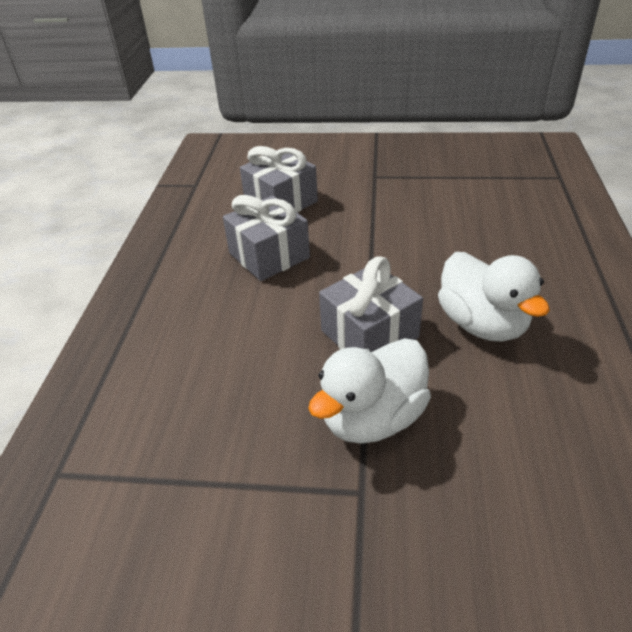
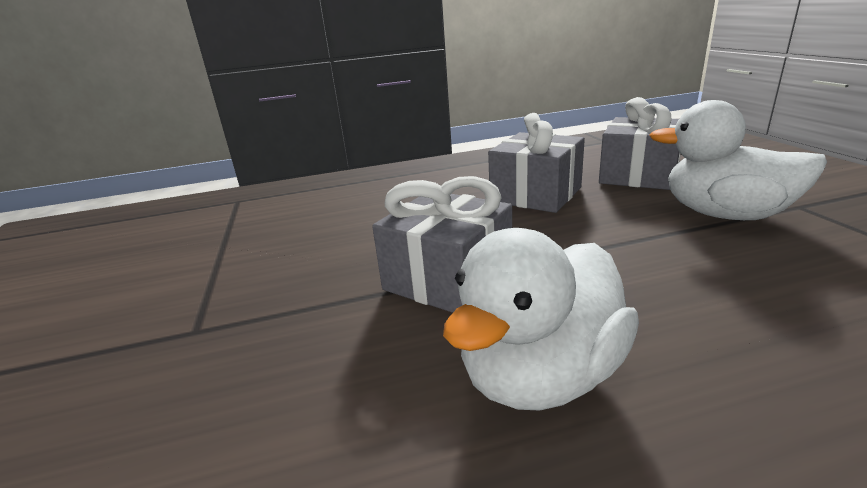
camera: 70 degrees right, 15 degrees down
(373, 418) = (304, 313): white duck -> white duck (725, 215)

